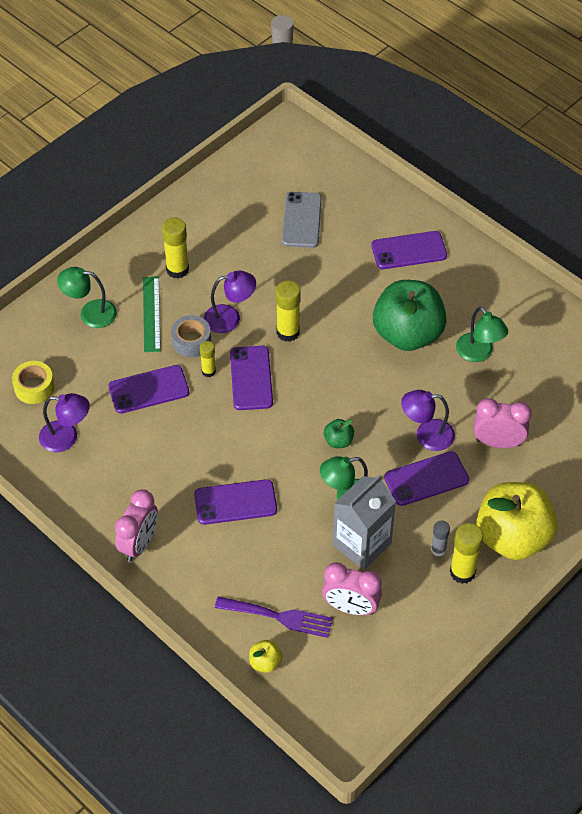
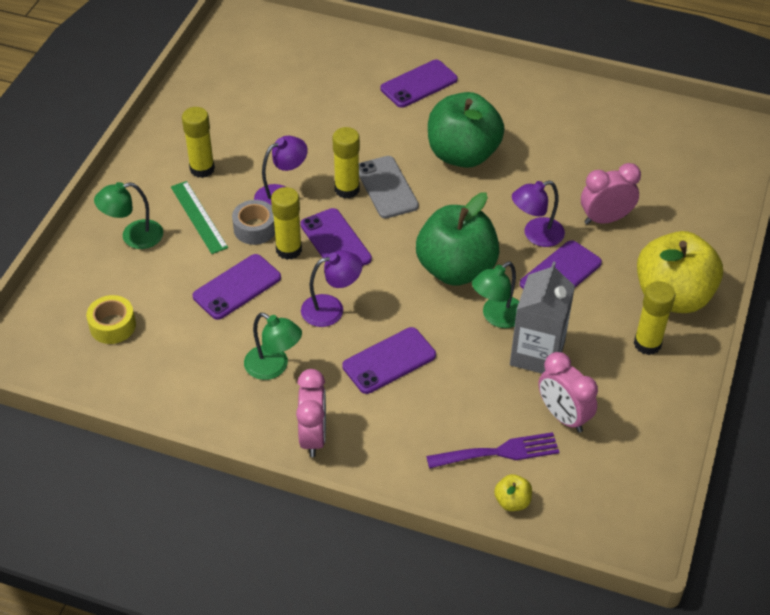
camera: 25 degrees left, 5 degrees down
(66, 437) = (175, 362): purple lamp -> purple lamp (331, 309)
(208, 371) = (288, 250): yellow glue stick -> yellow glue stick, size x1.67
(301, 220) = (300, 89): grey phone -> grey phone (386, 187)
(338, 441) = (456, 269): green apple -> green apple, size x2.50
(350, 607) = (563, 416): pink clock -> pink clock turned 60 degrees clockwise
(438, 550) = (612, 332): grey glue stick -> none
(479, 353) = (539, 149): green lamp -> green lamp (273, 367)

